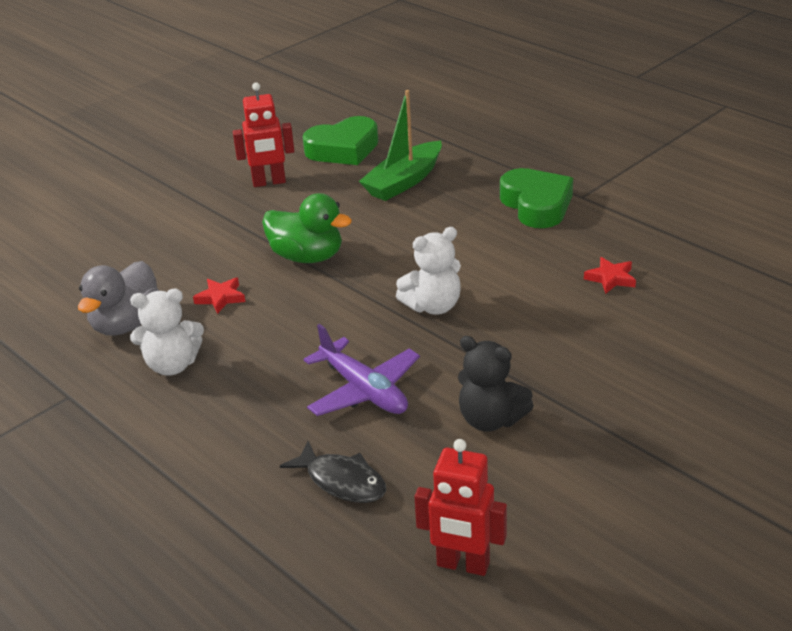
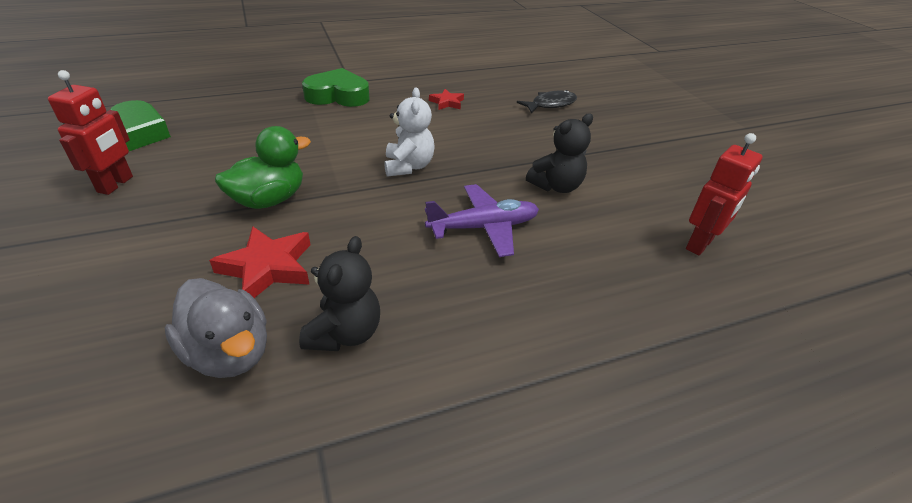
camera: 70 degrees left, 5 degrees up
(172, 365) = (345, 333): white teddy bear -> black teddy bear
(220, 298) = (267, 267): red star -> red star, size x1.71
(342, 481) = (588, 272): black fish -> black fish (550, 104)
(404, 181) = (230, 127): green boat -> none

